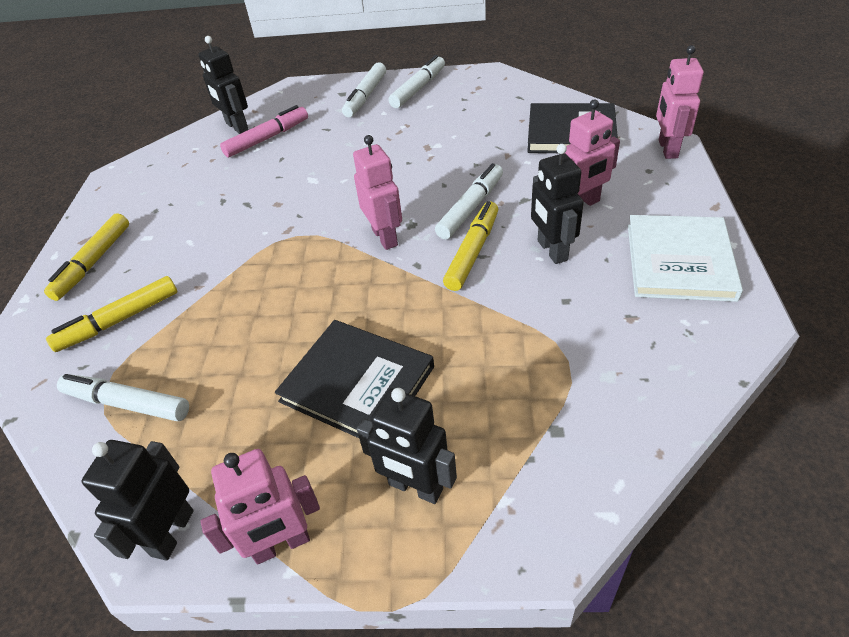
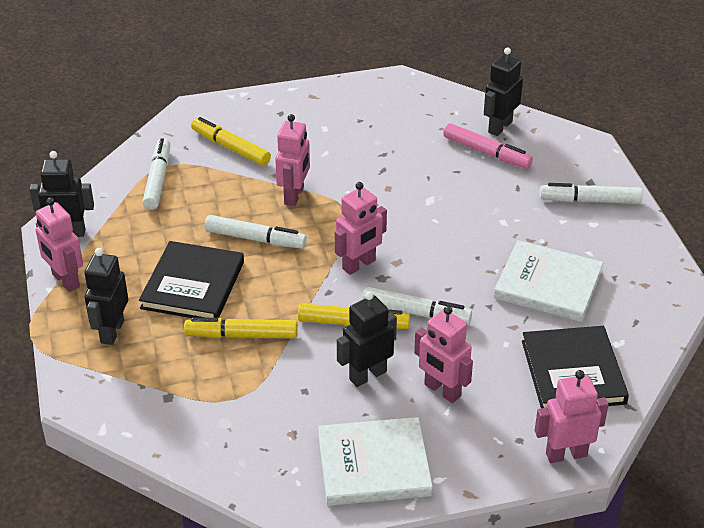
camera: 70 degrees right, 5 degrees down
(93, 262) = (288, 111): yellow marker -> yellow marker (241, 335)
(245, 273) = (294, 196): none -> pink robot
(418, 88) = (622, 237): white marker -> white marker (255, 239)
(460, 130) = (548, 284): none -> white book

